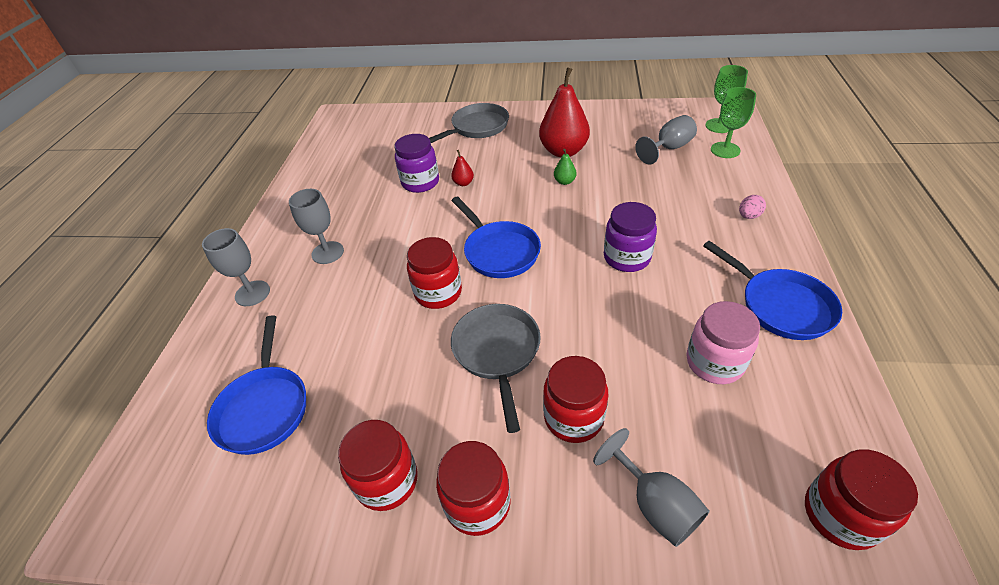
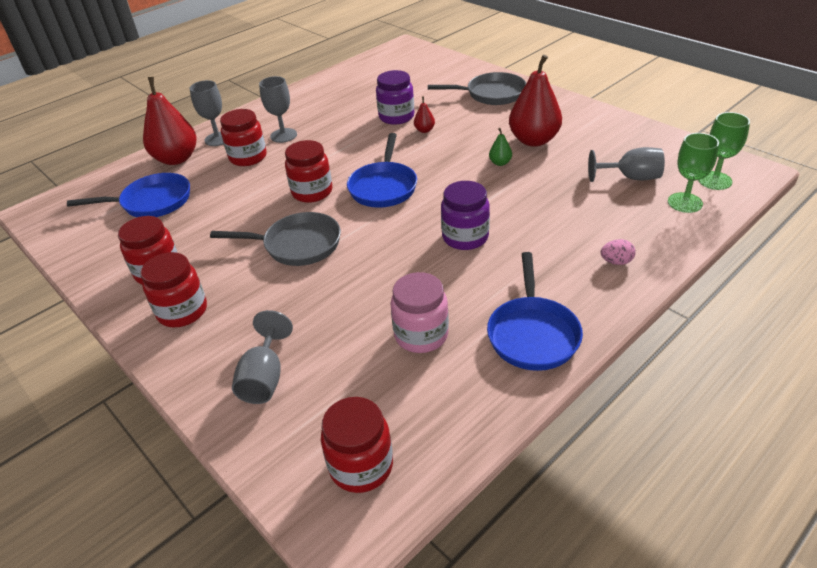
camera: 40 degrees right, 5 degrees down
(228, 341) = (176, 159): none -> red pear
(264, 408) = (152, 202): blue pan -> blue pan turned 135 degrees counterclockwise
(497, 352) = (297, 245): grey pan -> grey pan turned 60 degrees clockwise
(573, 417) = (288, 306): red jar -> red jar (248, 157)

